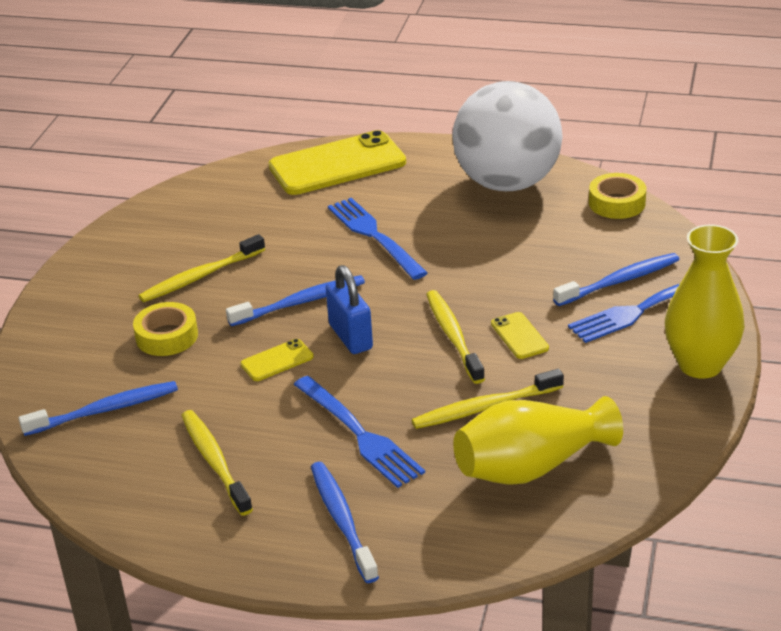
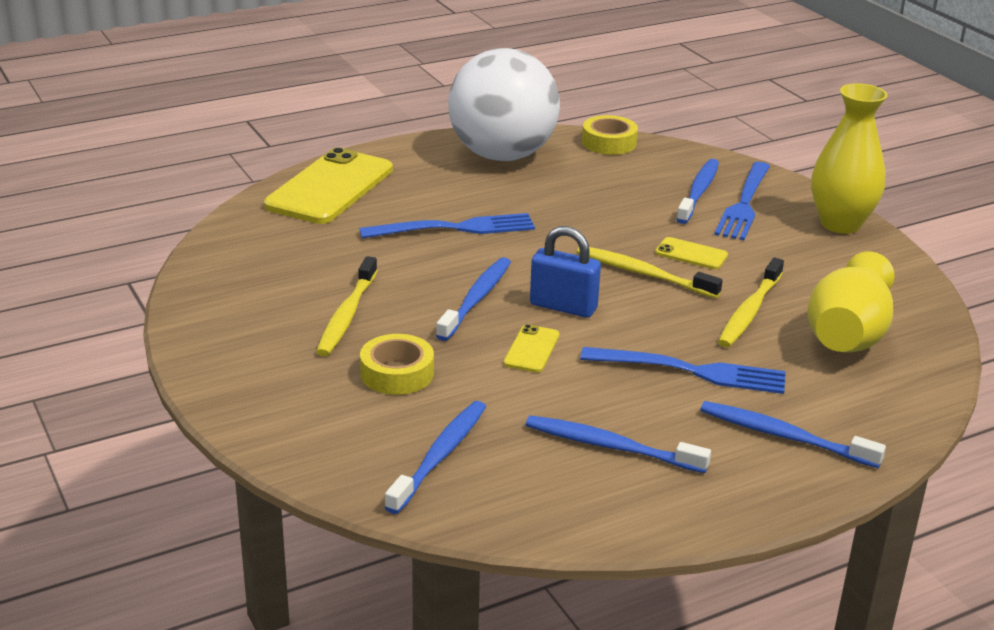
camera: 45 degrees left, 5 degrees down
(215, 462) = (611, 447): yellow toothbrush -> blue toothbrush
(374, 236) = (455, 228): blue fork -> blue fork turned 150 degrees clockwise

